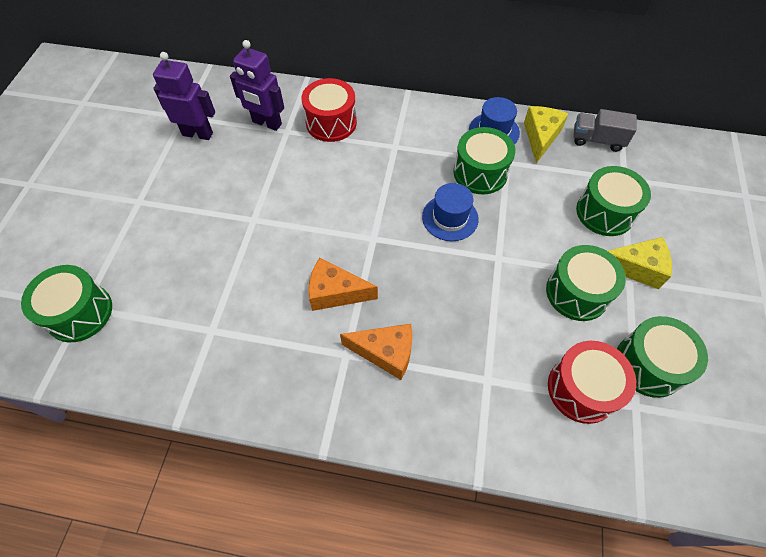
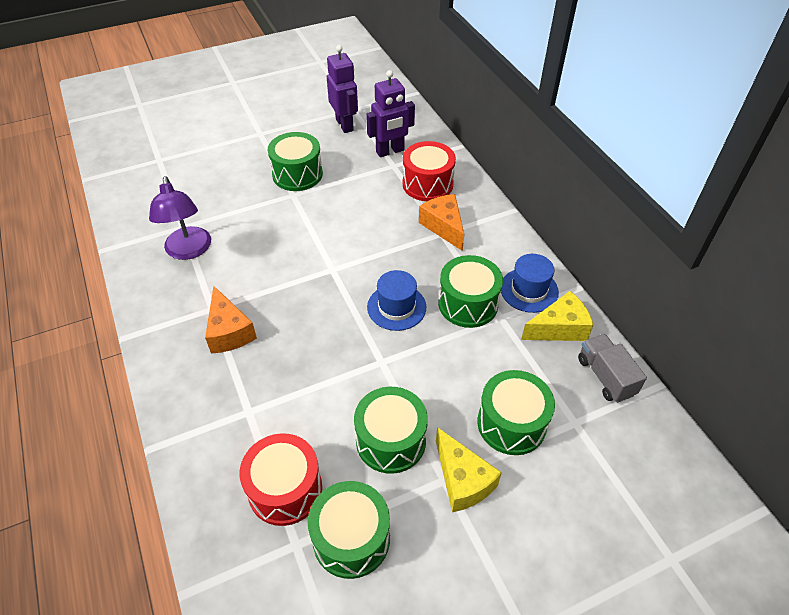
camera: 55 degrees right, 10 degrees down
(79, 313) = (154, 160): green drum -> green drum (297, 174)
(251, 340) = (189, 251): none -> purple lamp
(267, 123) = (390, 151): purple robot -> purple robot turned 105 degrees counterclockwise
(335, 292) = (262, 274): orange cheese -> orange cheese (444, 226)

